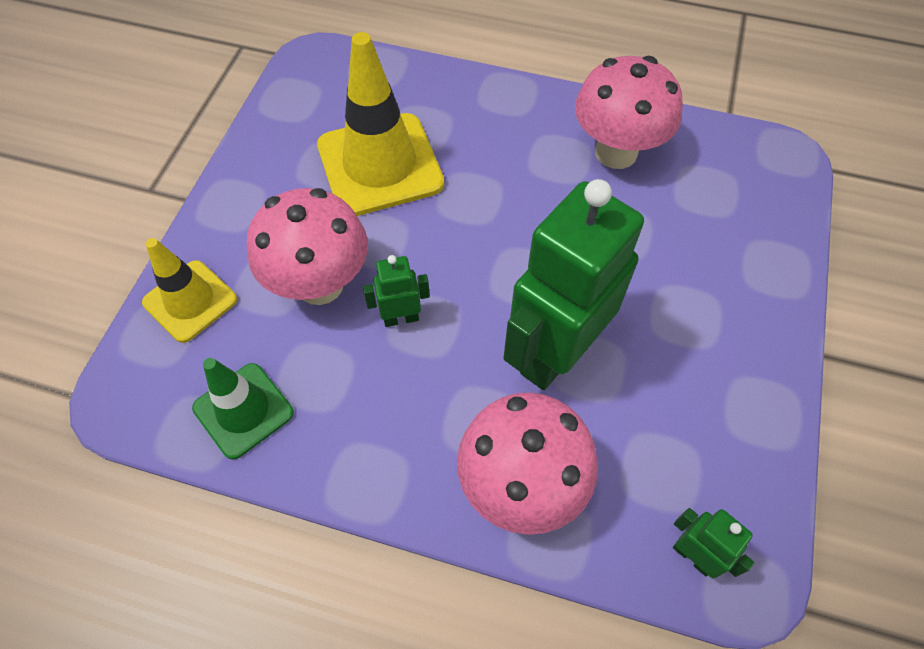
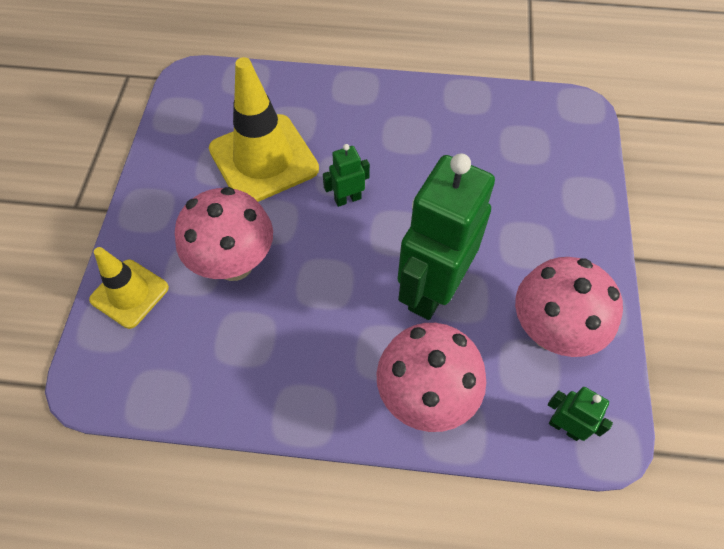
camera: 10 degrees left, 0 degrees up
(243, 410) = (193, 375): green traffic cone -> none
(401, 318) = (305, 281): green robot -> green robot (347, 199)
(616, 152) = (450, 123): pink mushroom -> pink mushroom (551, 332)

